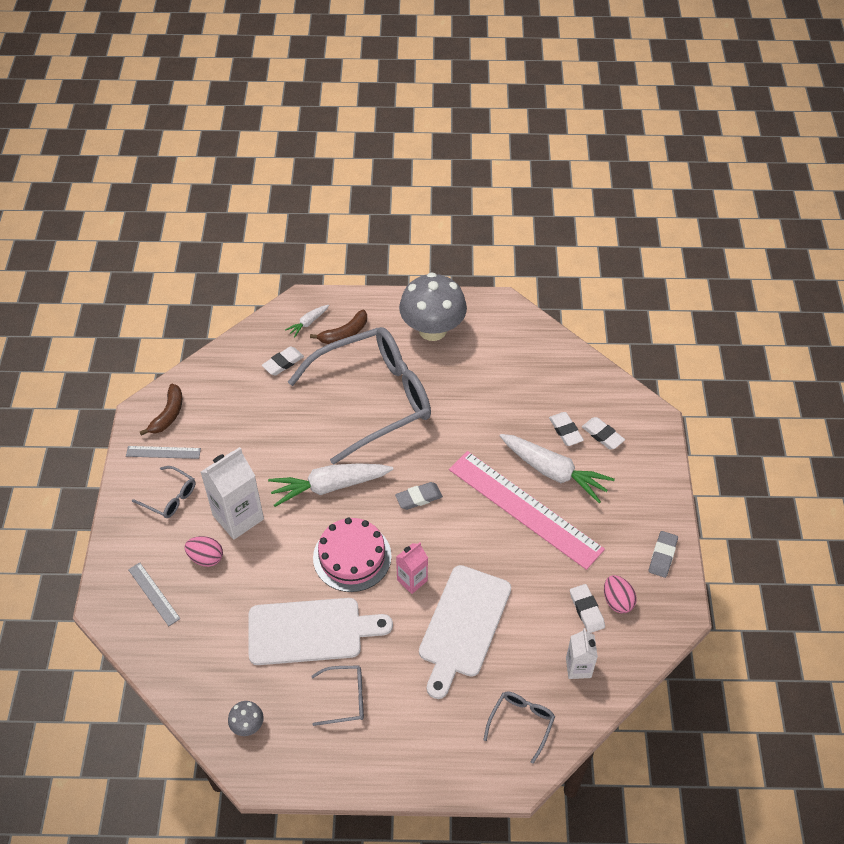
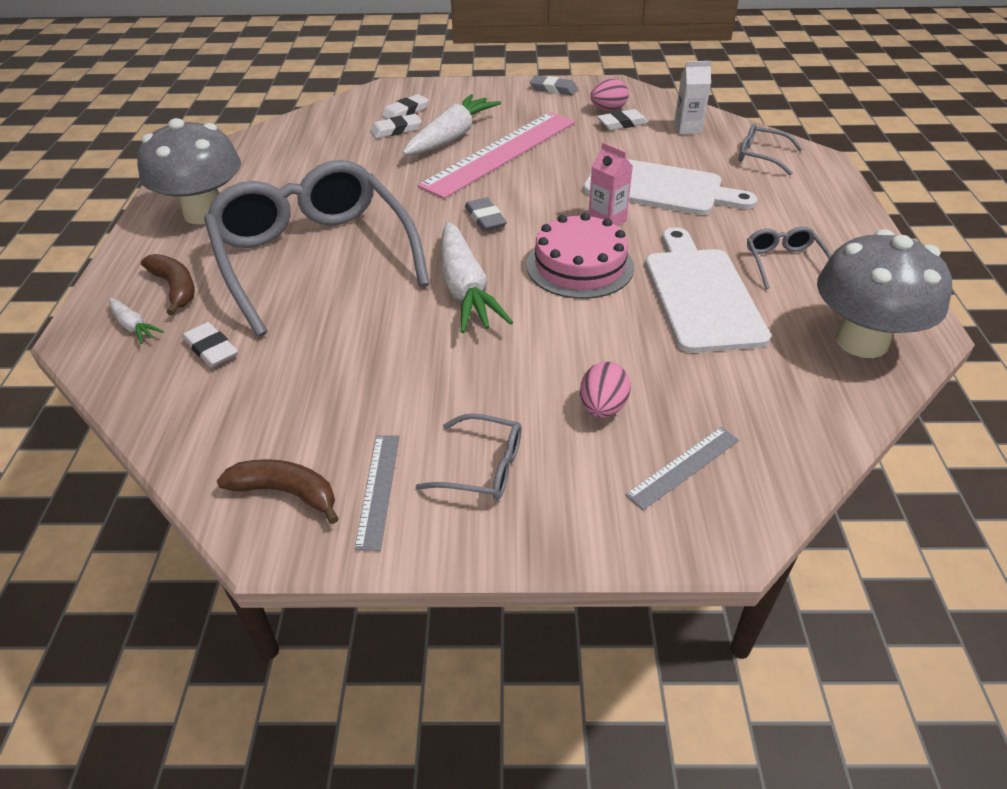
camera: 90 degrees left, 10 degrees down
(170, 497) = (483, 467): grey glasses -> grey glasses turned 75 degrees clockwise
(238, 517) = (522, 377): white carton -> none
(247, 725) = (861, 341): grey mushroom -> grey mushroom, size x2.36

